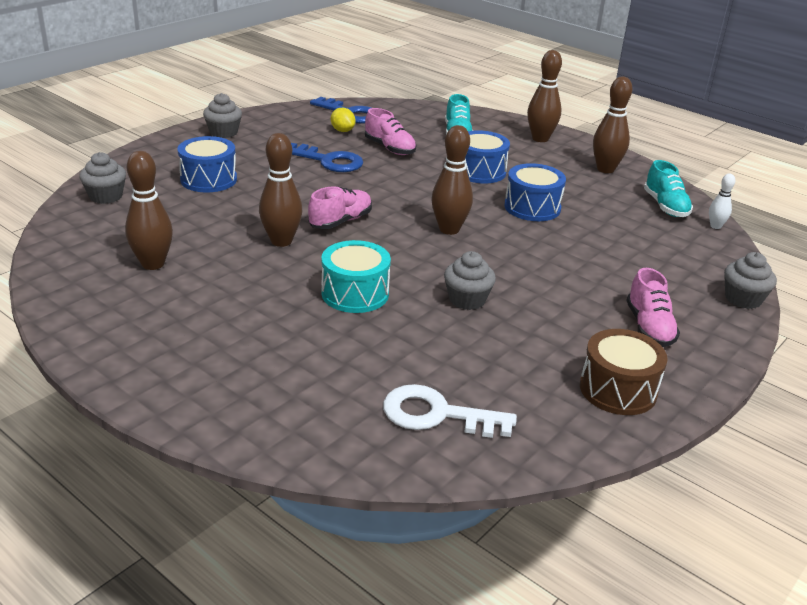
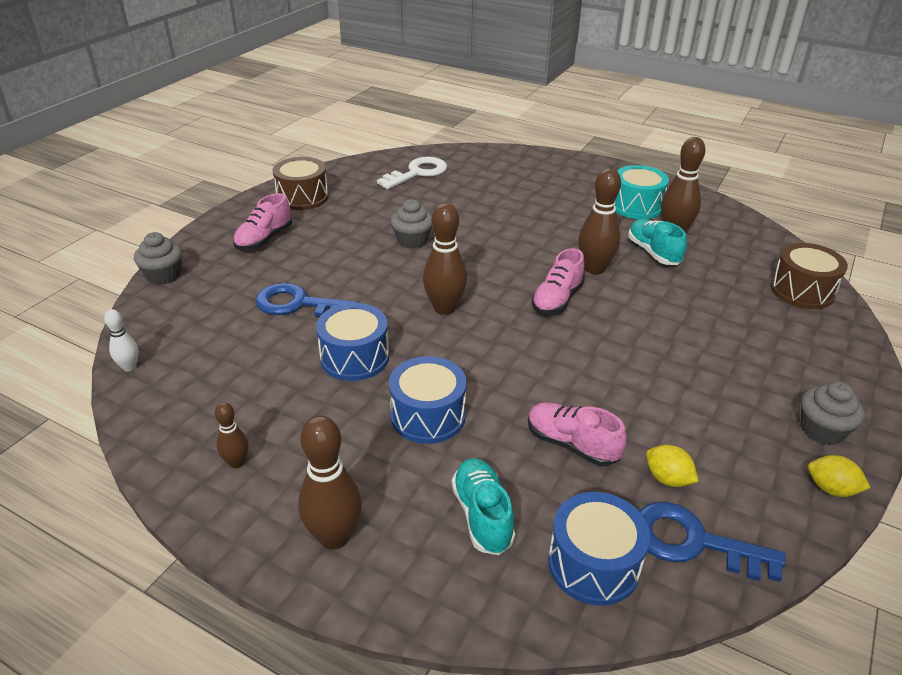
camera: 170 degrees right, 5 degrees up
(106, 196) = (802, 291): grey cupcake -> brown drum
(208, 179) = (737, 333): blue drum -> blue drum (593, 564)
(253, 116) = (831, 489): none -> yellow lemon
(328, 161) = (634, 395): blue key -> blue key (298, 304)
(355, 293) = (502, 233): turquoise drum -> turquoise drum (636, 206)
(437, 414) = (417, 173): white key -> white key turned 45 degrees counterclockwise
(605, 169) = (237, 463): brown bowling pin -> brown bowling pin, size x0.54
(649, 327) = (264, 239): pink shoe -> pink shoe turned 135 degrees counterclockwise
(665, 206) = (178, 392): turquoise shoe -> turquoise shoe (653, 252)

